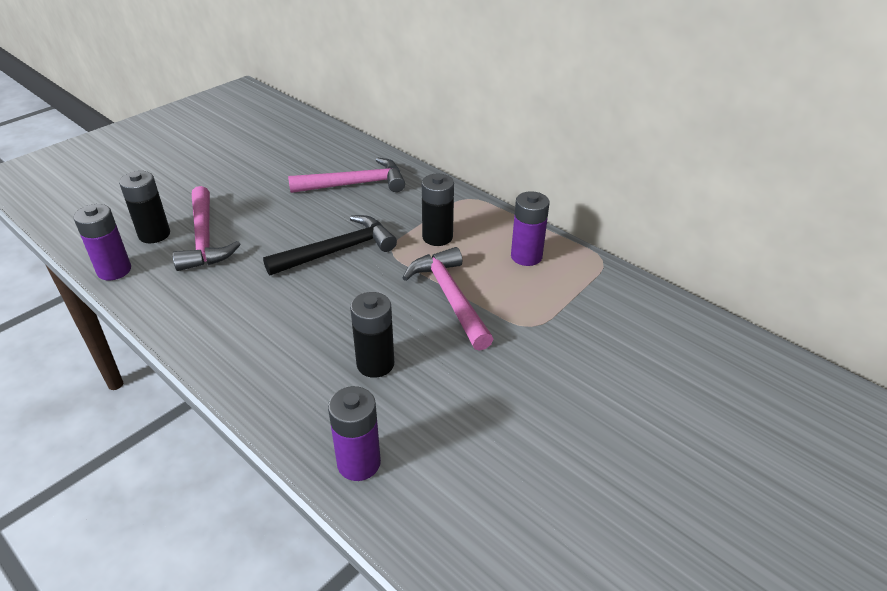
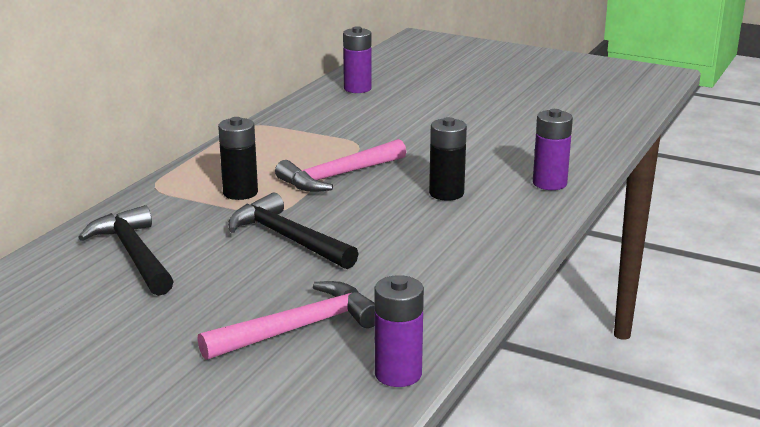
camera: 105 degrees left, 15 degrees down
(154, 234) = (305, 370): black battery -> none
(355, 184) = (134, 255): pink hammer -> black hammer
(526, 256) = (258, 152): purple battery -> purple battery (357, 89)

